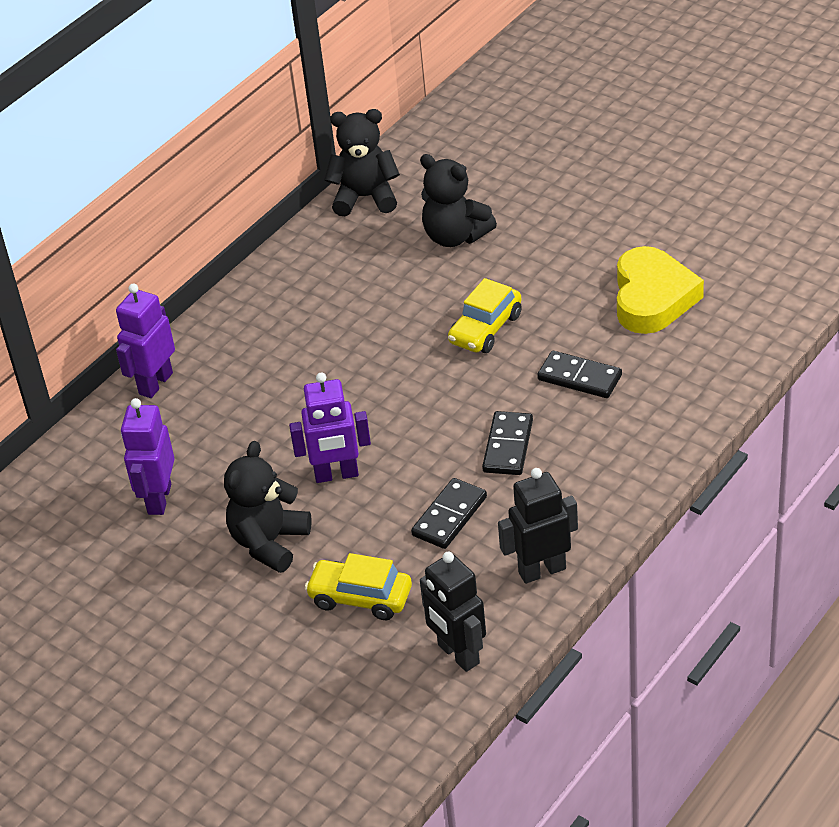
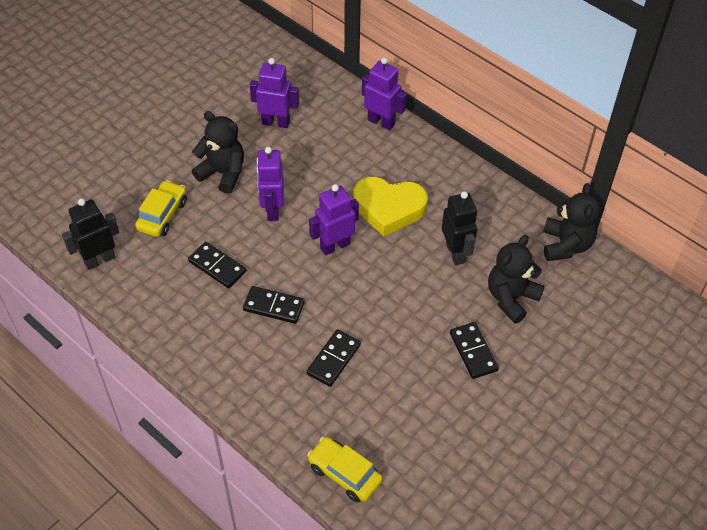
camera: 90 degrees right, 10 degrees up
(394, 401) = (335, 246): none -> purple robot
(485, 329) = (399, 306): yellow car -> yellow car (344, 474)
(541, 261) = (473, 352): none -> black domino
(542, 570) = (153, 312): black robot -> black robot (456, 253)
(652, 298) = (415, 423): yellow heart -> yellow heart (389, 208)

